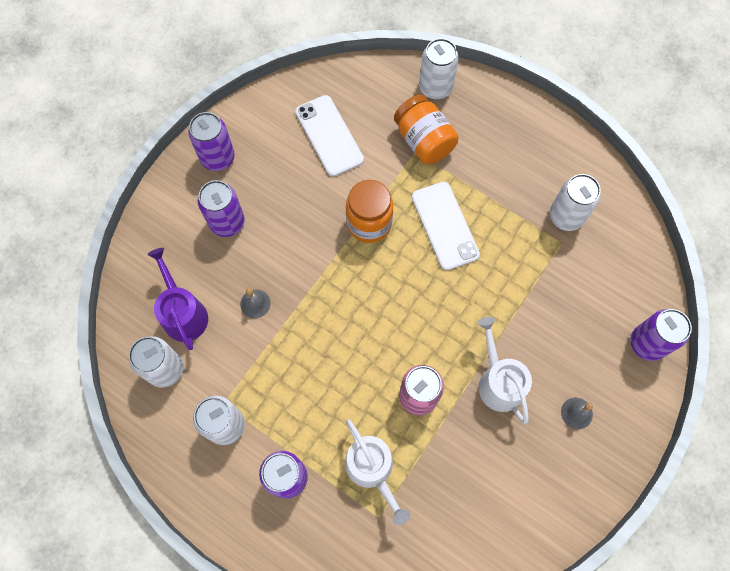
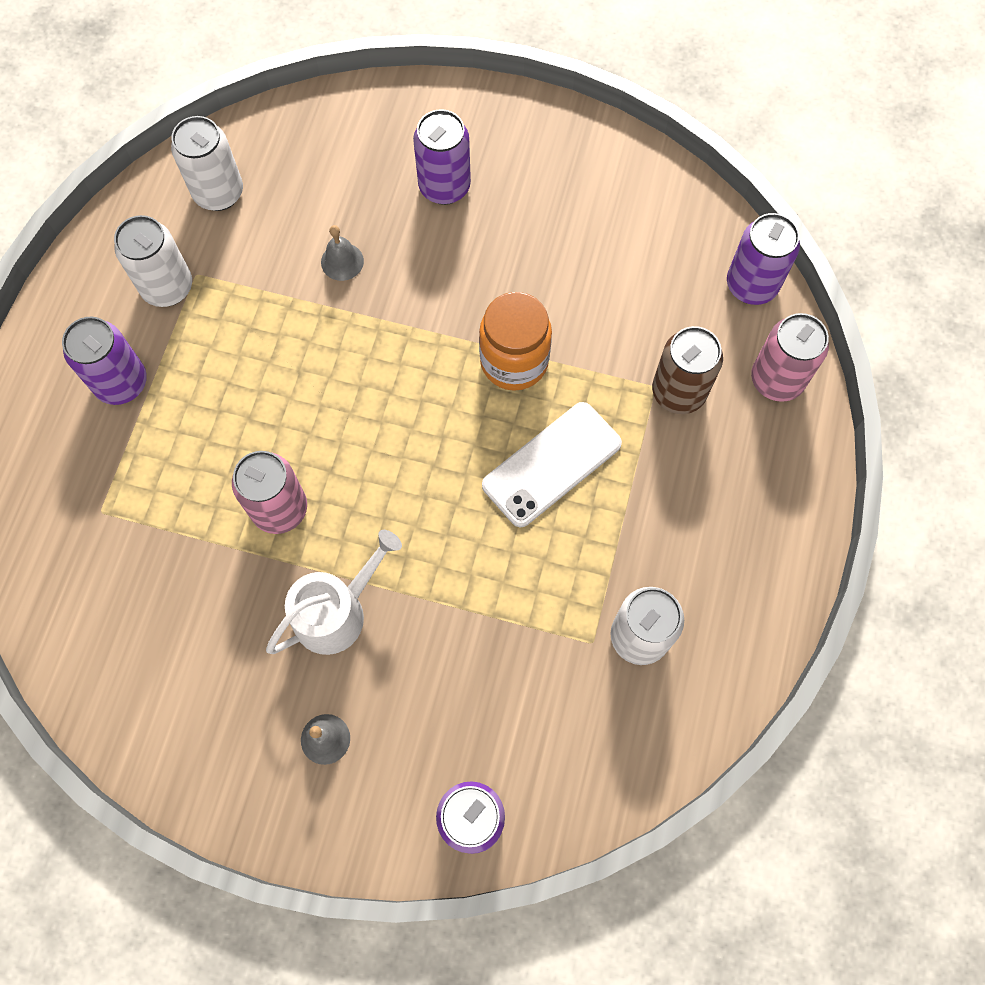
camera: 70 degrees right, 0 degrees up
(183, 313) = (299, 184): purple watering can -> none
(218, 158) = (534, 141): purple can -> purple can (751, 285)
(329, 136) = (629, 264): white phone -> none
(372, 469) = (161, 482): white watering can -> none
(424, 141) = (678, 392): orange jar -> brown can
(435, 88) = (776, 380): white can -> pink can

